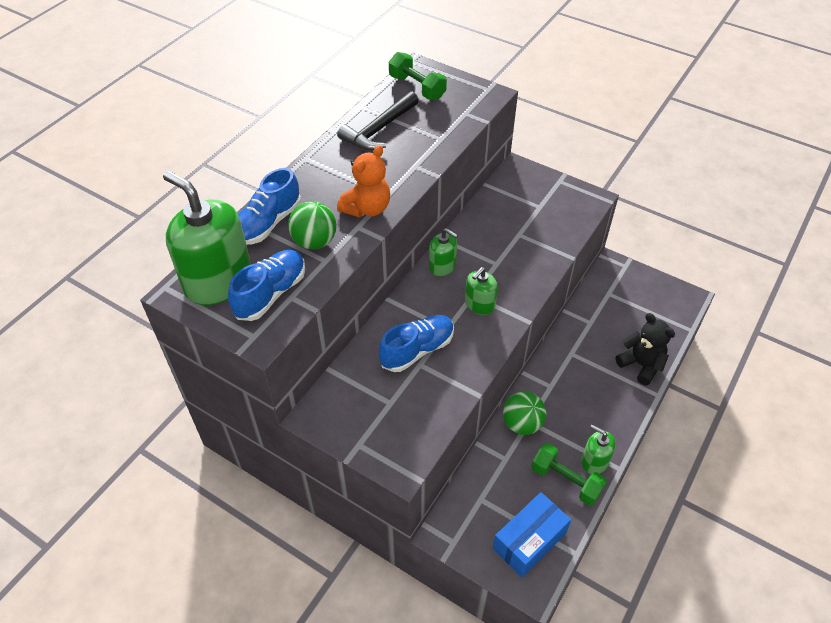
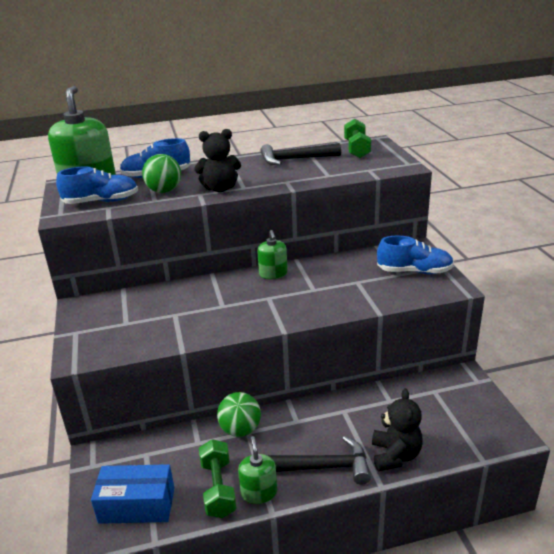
camera: 45 degrees right, 20 degrees down
(367, 208) = (220, 188): orange teddy bear -> black teddy bear
(417, 350) = (185, 307): blue shoe -> blue shoe (414, 271)
(479, 304) = (264, 305): green soap dispenser -> none
(610, 409) = (323, 467): none -> black hammer

